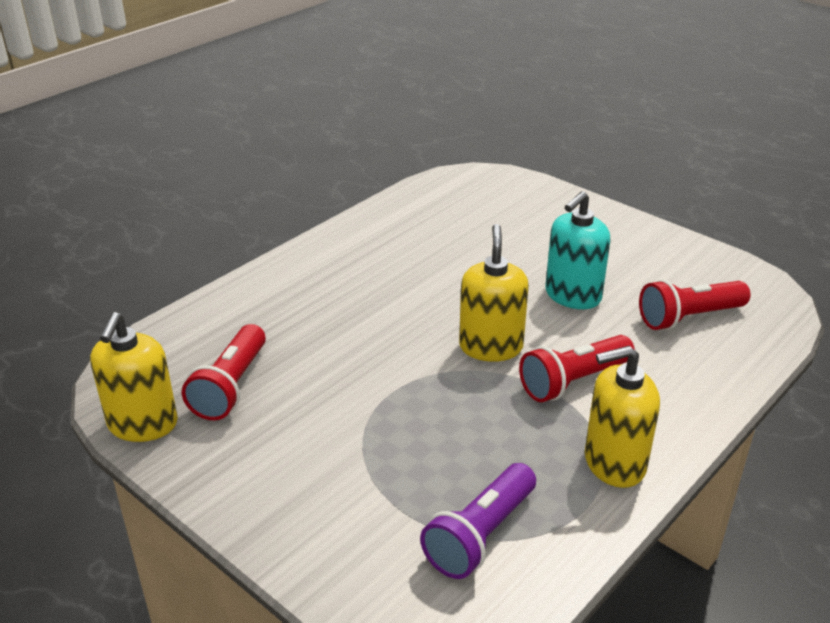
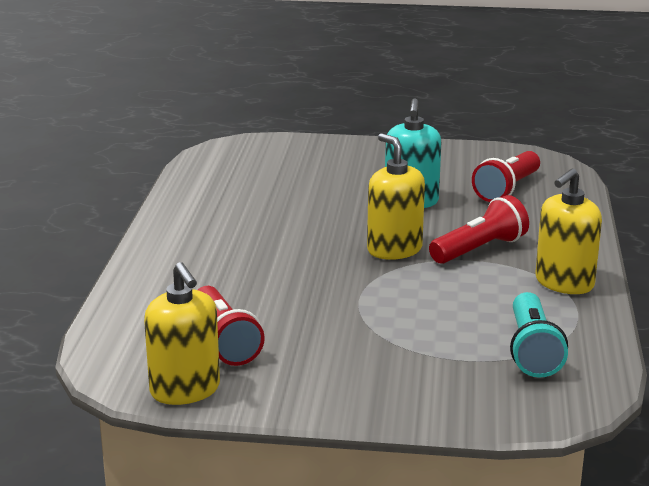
camera: 35 degrees left, 10 degrees down
(480, 535) = (532, 351): purple flashlight -> turquoise flashlight
(573, 381) = (479, 249): red flashlight -> red flashlight turned 150 degrees counterclockwise

